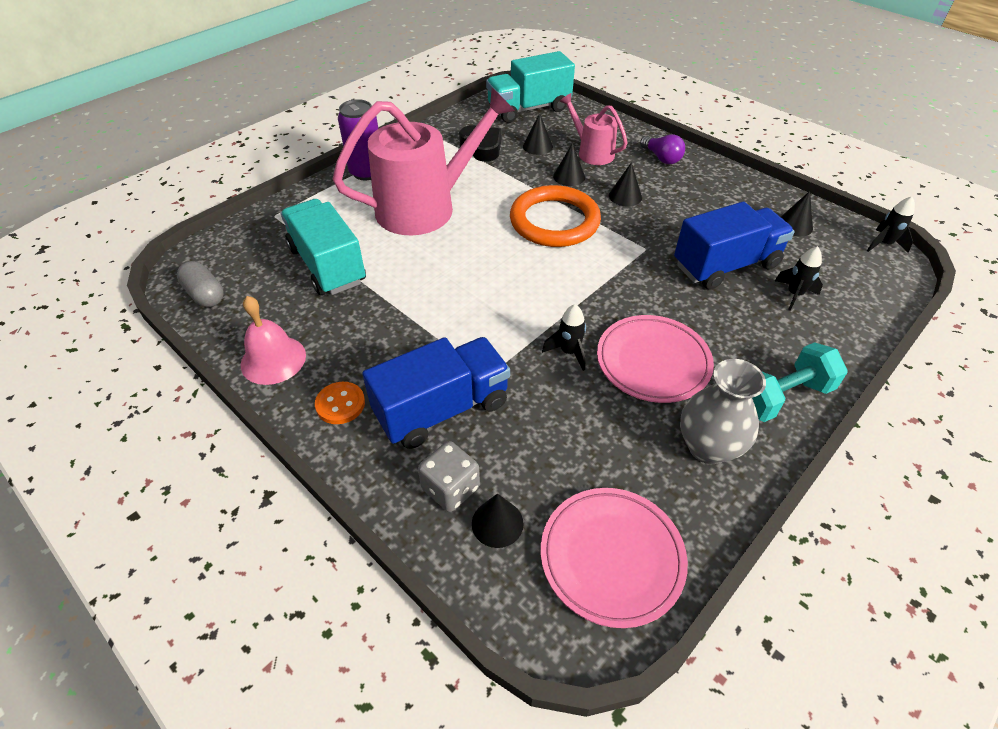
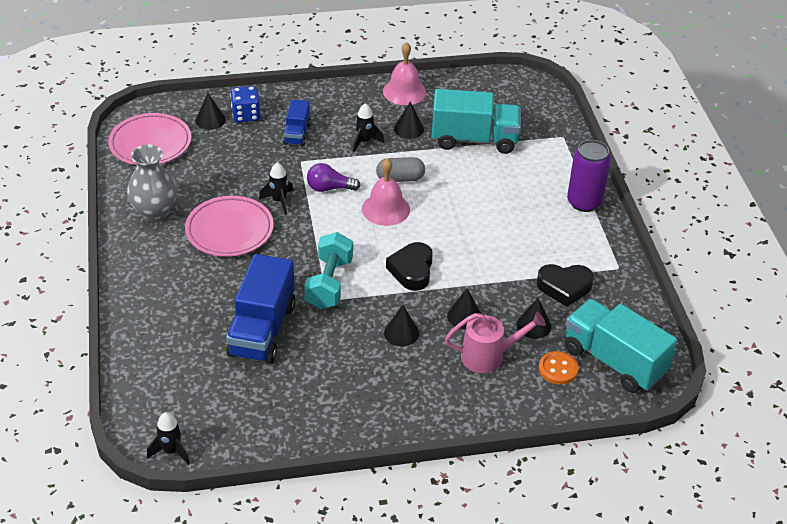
camera: 125 degrees right, 5 degrees down
(205, 294) = (494, 84): grey capsule -> grey capsule (400, 178)
(340, 404) = (342, 102): orange button -> orange button (558, 369)
(426, 207) = (500, 212): pink watering can -> none
(442, 409) = (297, 134): blue truck -> blue truck, size x0.54
(450, 488) = (246, 115): grey dice -> blue dice
(495, 272) = (385, 209): none -> pink bell
(528, 109) = (614, 361): turquoise truck -> turquoise truck turned 60 degrees counterclockwise
(554, 221) = (412, 270): orange ring -> black heart
(661, 158) = (432, 400): purple light bulb -> purple light bulb (329, 188)
(781, 397) = (142, 265): turquoise dumbbell -> turquoise dumbbell (329, 283)
(794, 225) = (253, 412): black cone -> black cone (409, 129)
(794, 294) = (195, 343): black rocket -> black rocket (364, 141)

